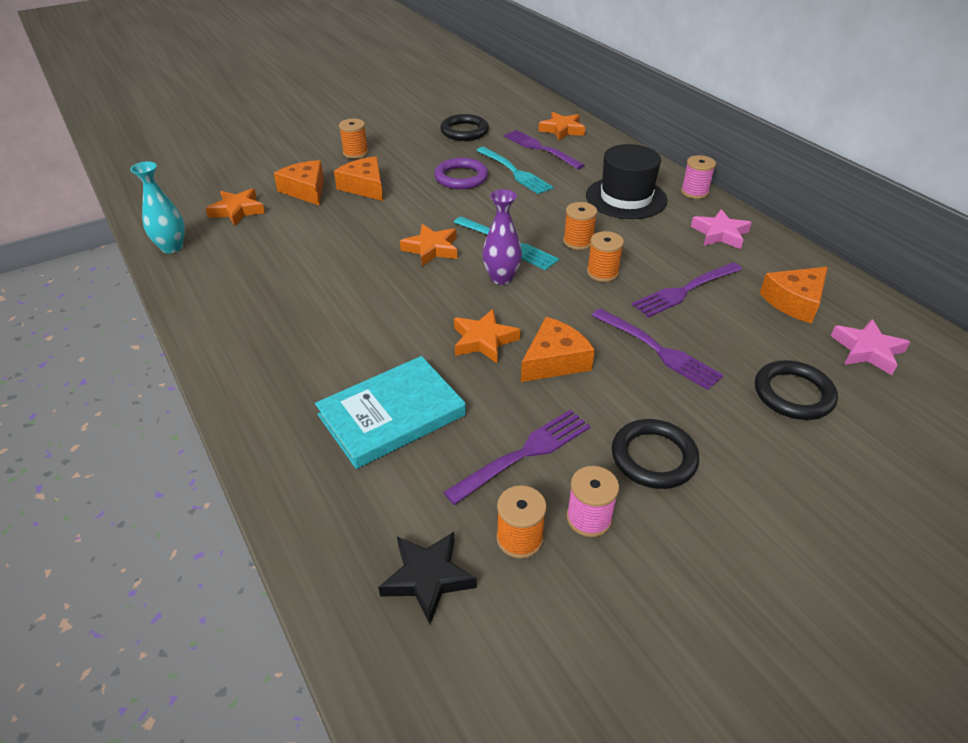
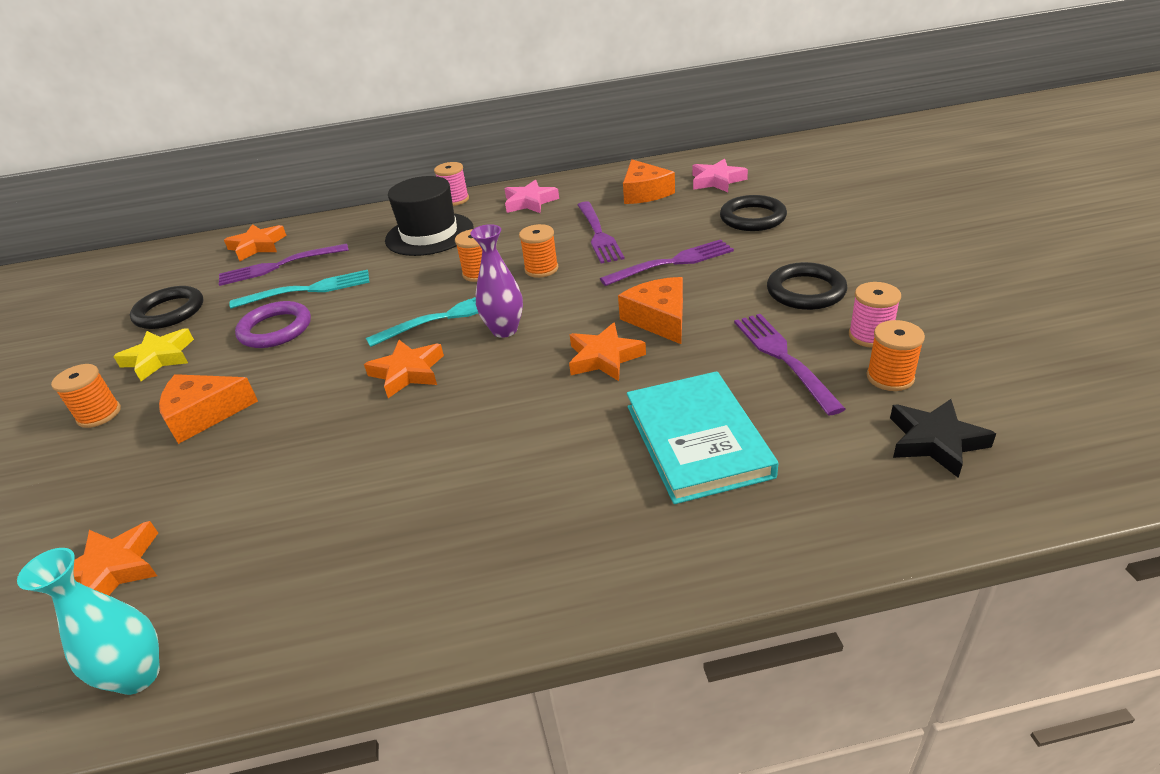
camera: 65 degrees left, 5 degrees down
(306, 190) = (143, 478): orange cheese -> none
(414, 149) = (159, 358): none -> yellow star

